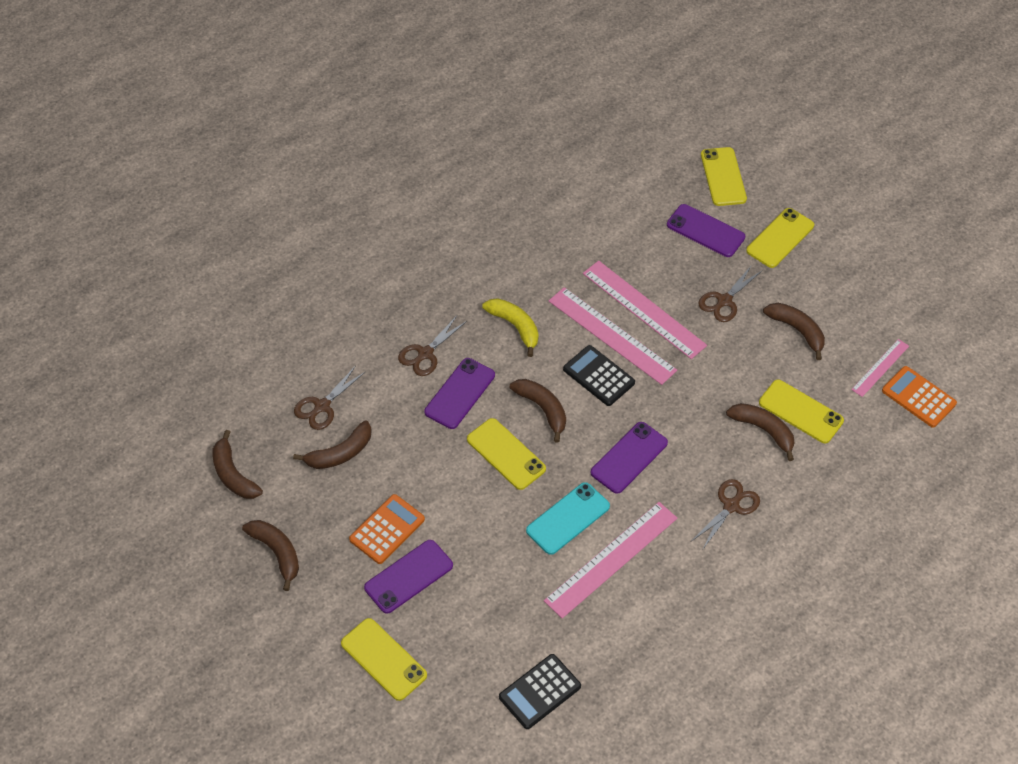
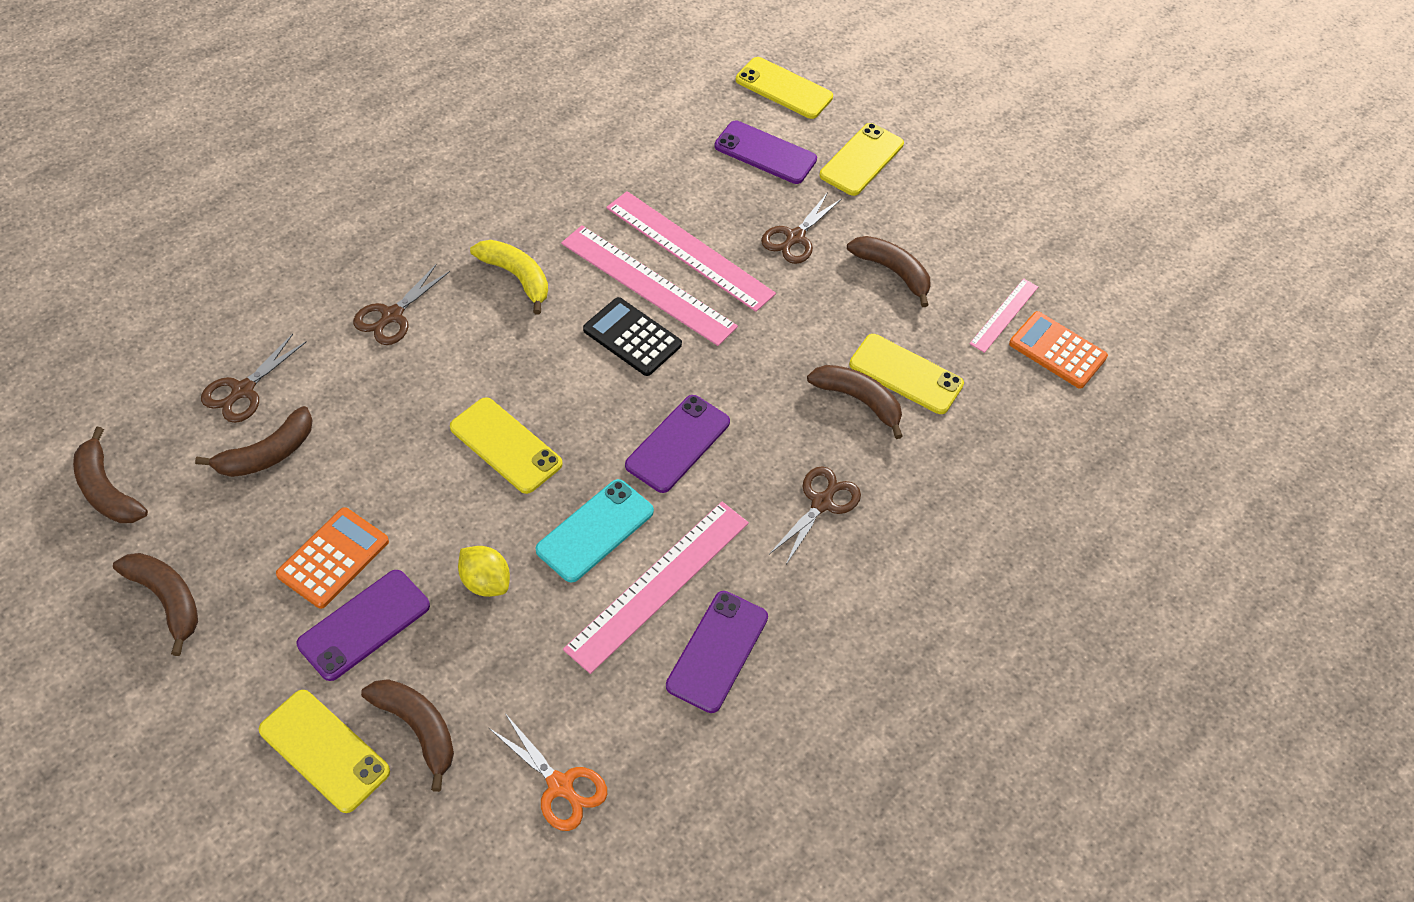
camera: 10 degrees left, 0 degrees up
(460, 393) = (440, 366): purple phone -> purple phone (717, 651)
(490, 551) = (485, 582): none -> yellow lemon
(540, 692) = (560, 785): black calculator -> orange scissors
(542, 409) = (556, 383): brown banana -> brown banana (417, 729)
(723, 177) = (784, 88): yellow phone -> yellow phone turned 45 degrees counterclockwise

